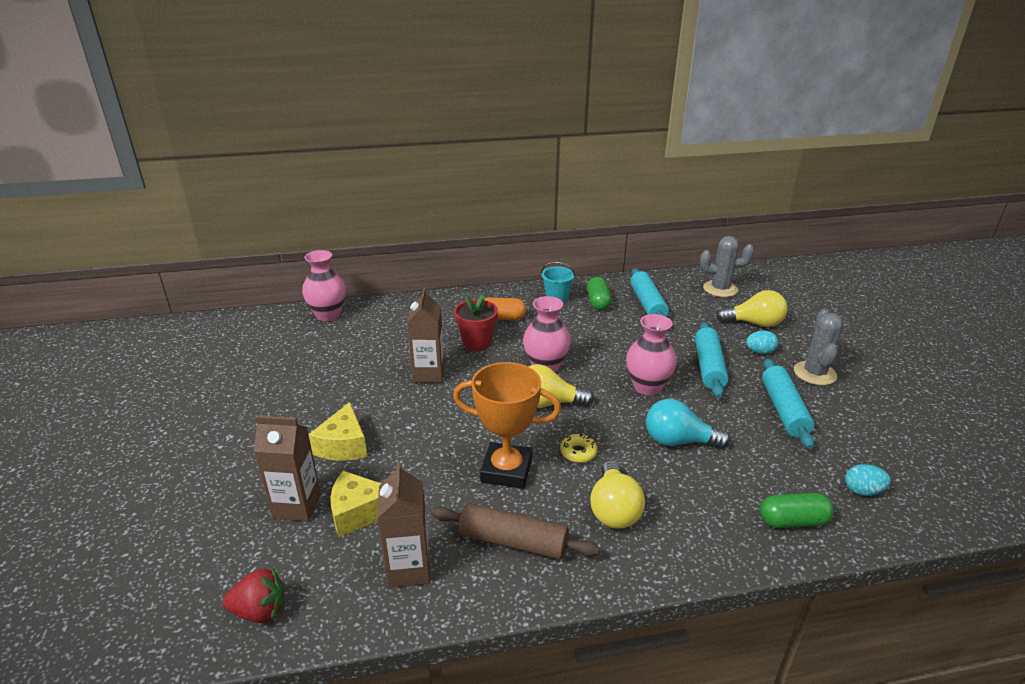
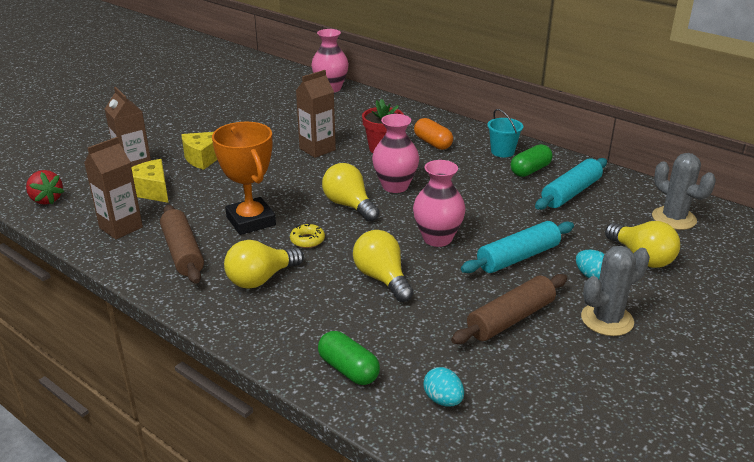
camera: 50 degrees right, 0 degrees up
(678, 441) = (382, 278): turquoise light bulb -> yellow light bulb
(784, 410) = (510, 319): turquoise rolling pin -> brown rolling pin

